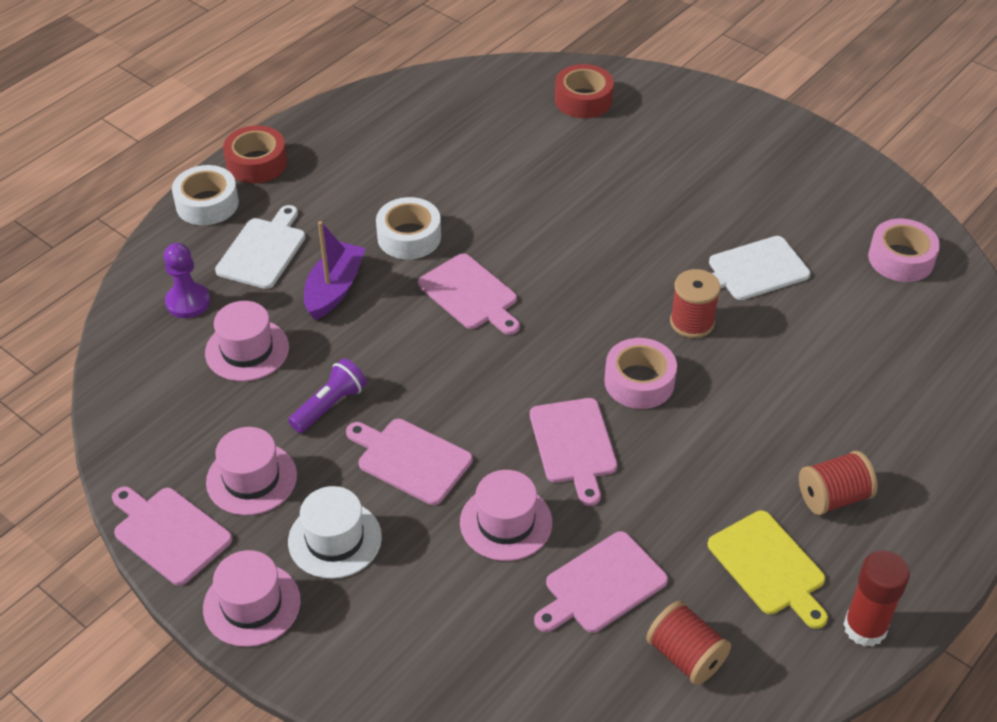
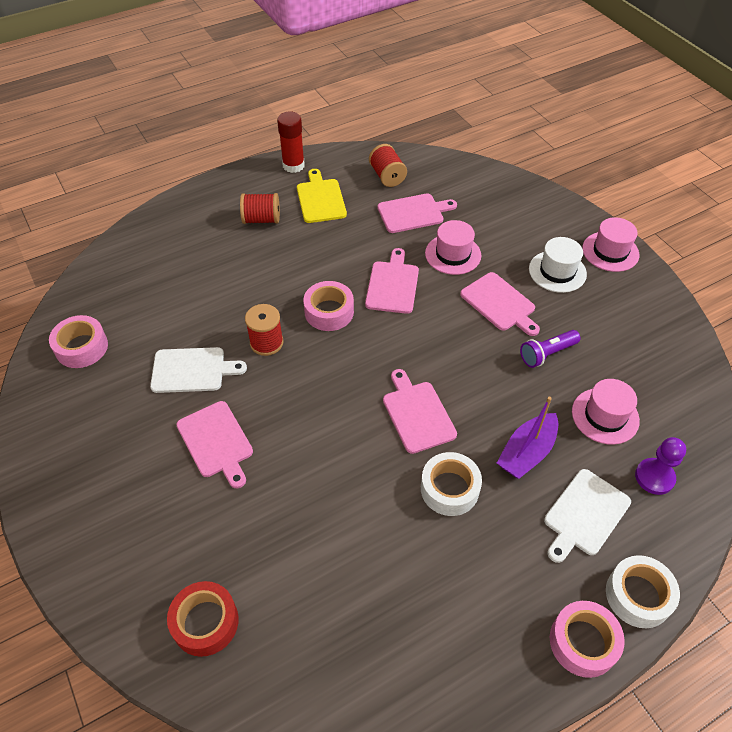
camera: 160 degrees left, 5 degrees up
(169, 533) = (661, 301): pink cutting board -> pink cutting board (216, 442)
(251, 479) = (606, 319): pink hat -> none
(257, 163) = (583, 642): red tape -> pink tape

